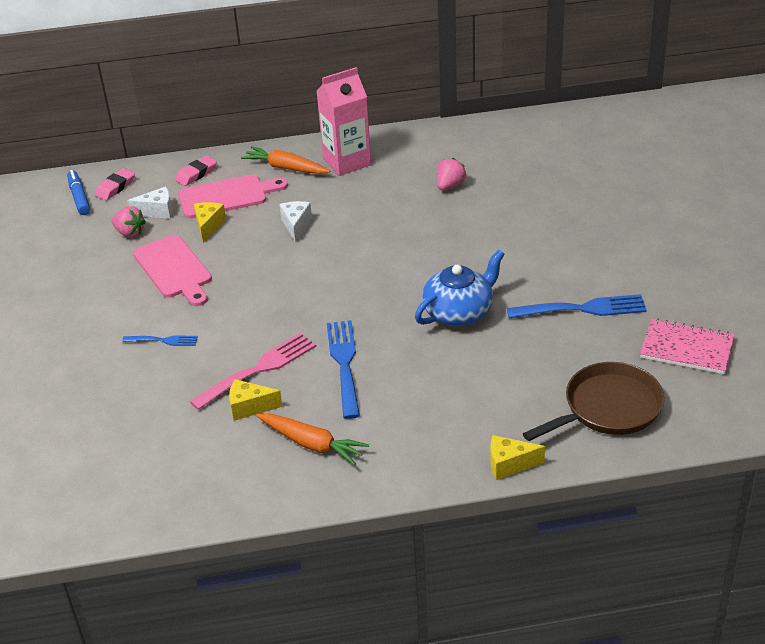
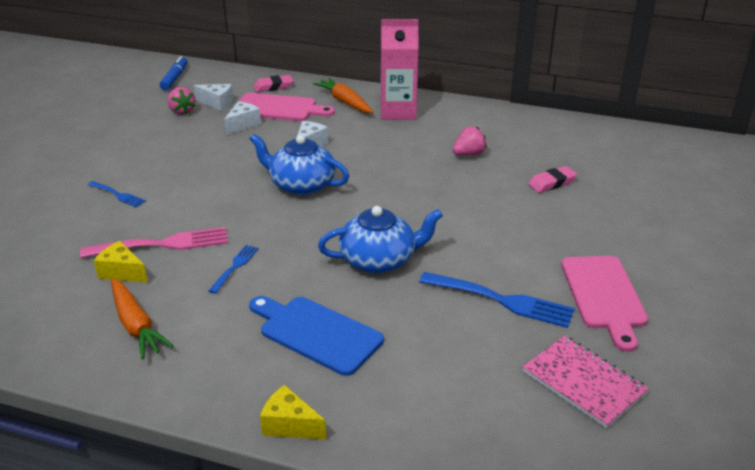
camera: 25 degrees right, 5 degrees down
(115, 187) = (206, 79): pink eraser -> pink eraser (552, 183)
(174, 269) = (184, 146): pink cutting board -> pink cutting board (604, 296)
(208, 226) = (243, 124): yellow cheese -> white cheese
(327, 268) = (301, 185): none -> blue teapot
(344, 364) = (235, 267): blue fork -> blue fork, size x0.54
(465, 391) = (317, 333): none -> blue cutting board
(608, 408) = (443, 410): brown pan -> none

